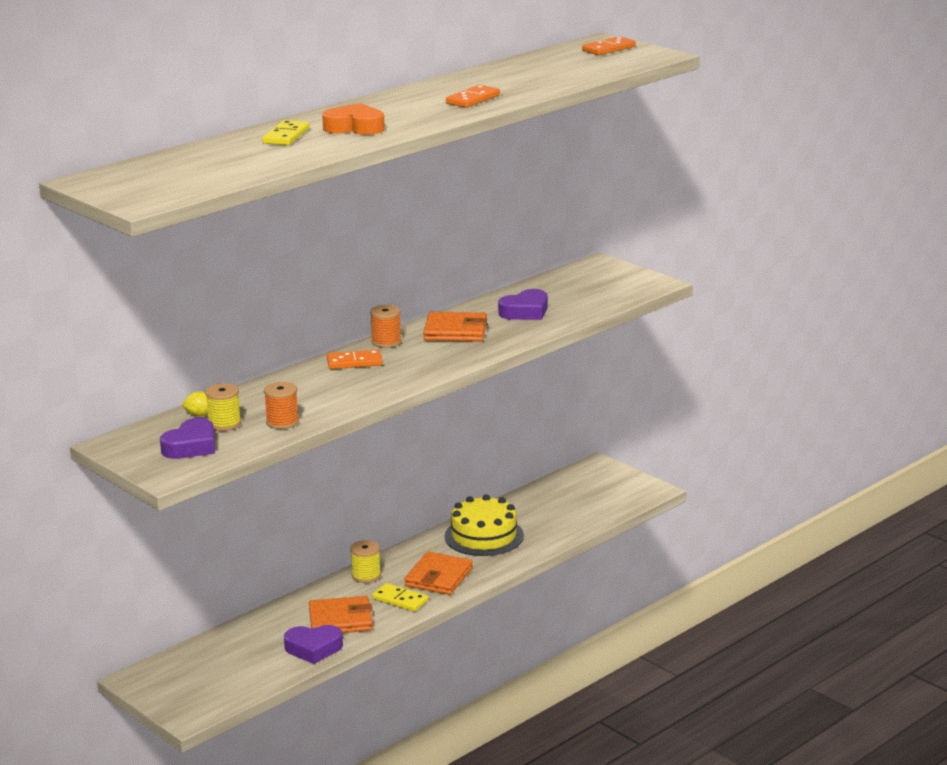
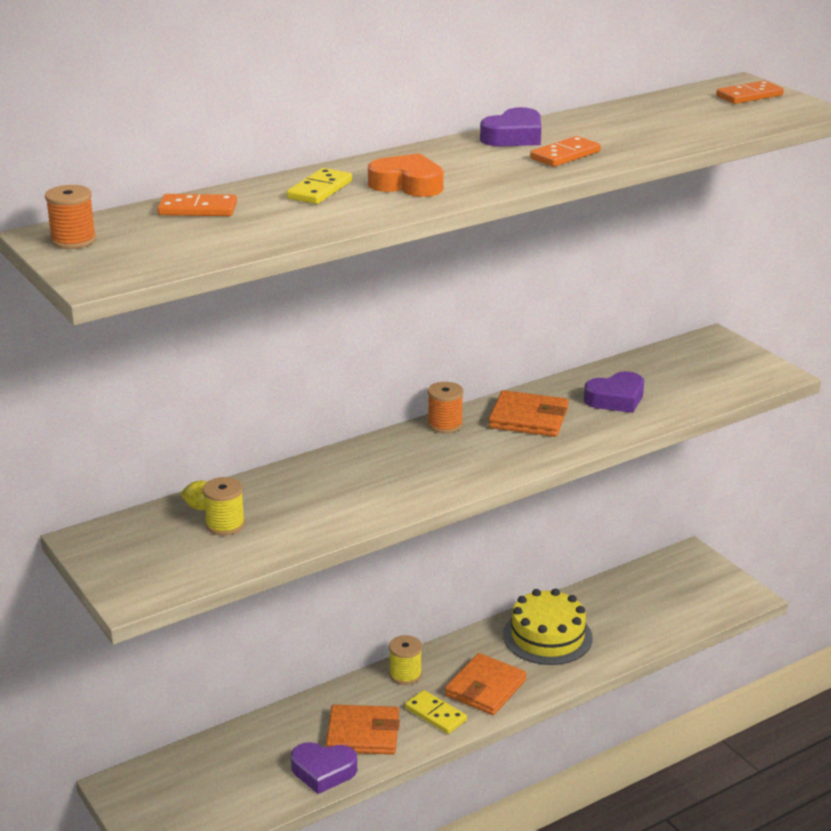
camera: 10 degrees right, 5 degrees up
(191, 446) = (176, 554): purple heart -> purple heart (514, 137)
(282, 422) = (292, 530): orange spool -> orange spool (73, 240)
(354, 362) = (400, 450): orange domino -> orange domino (197, 209)

